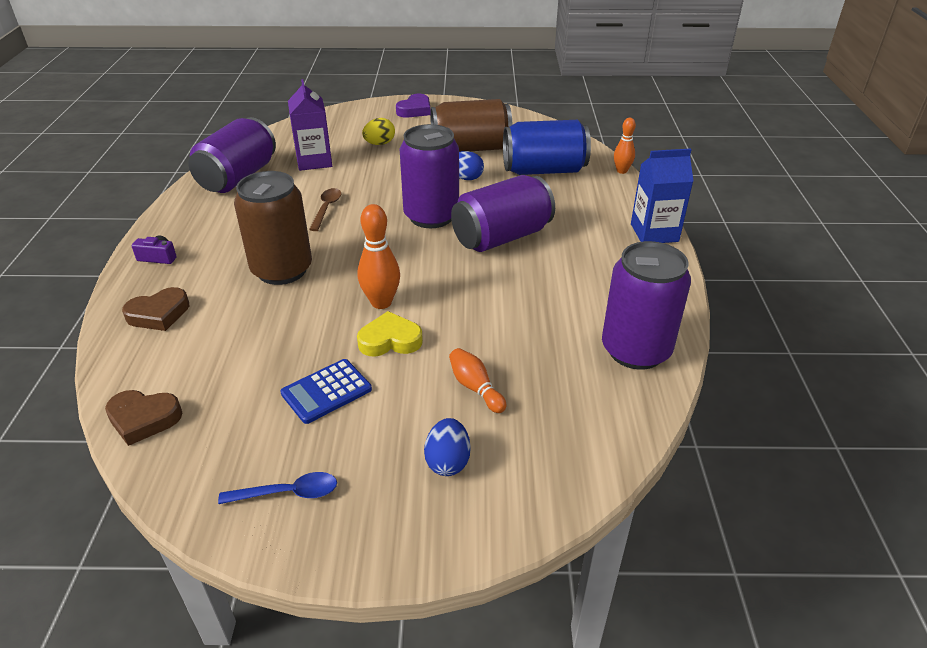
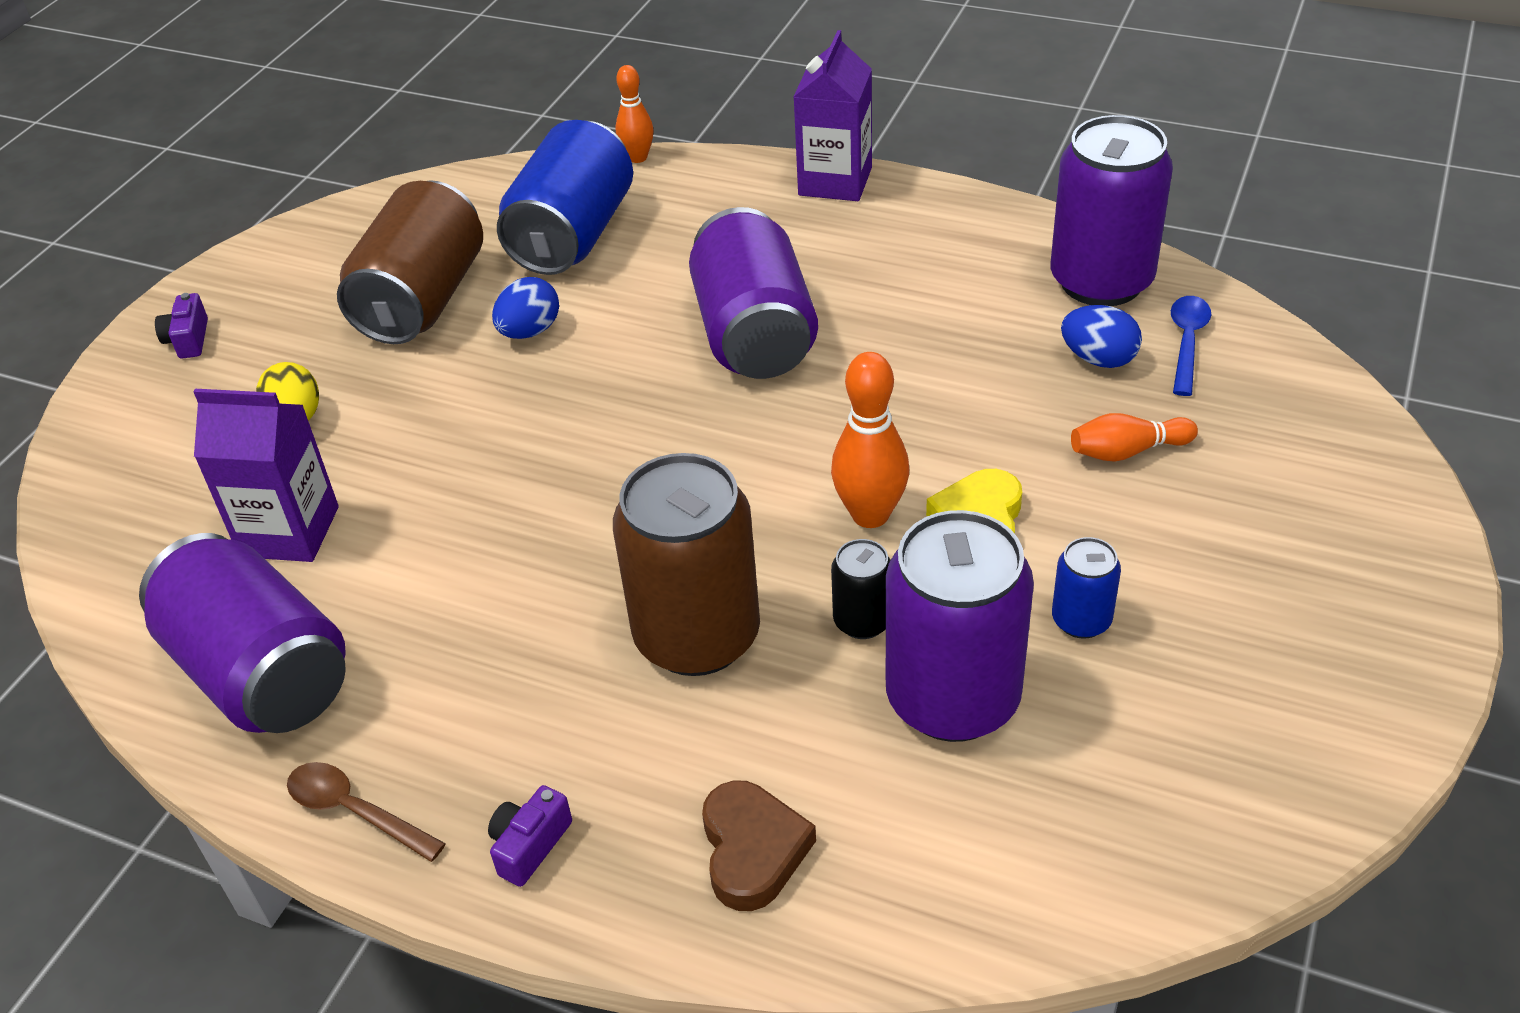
camera: 65 degrees left, 5 degrees up
(144, 419) = (1074, 883): brown heart -> none
(288, 493) = (1296, 696): blue spoon -> blue spoon (1187, 342)
(305, 316) = (862, 621): none -> black can
(326, 209) = (509, 540): brown spoon -> brown spoon (355, 811)
(326, 391) = (1081, 620): blue calculator -> blue can
(415, 110) = (188, 339): purple heart -> purple camera
(431, 216) = (634, 402): purple can -> purple can (952, 698)
(448, 461) = (1271, 512): blue egg -> blue egg (1098, 359)
(654, 233) = (835, 181): blue carton -> purple carton

